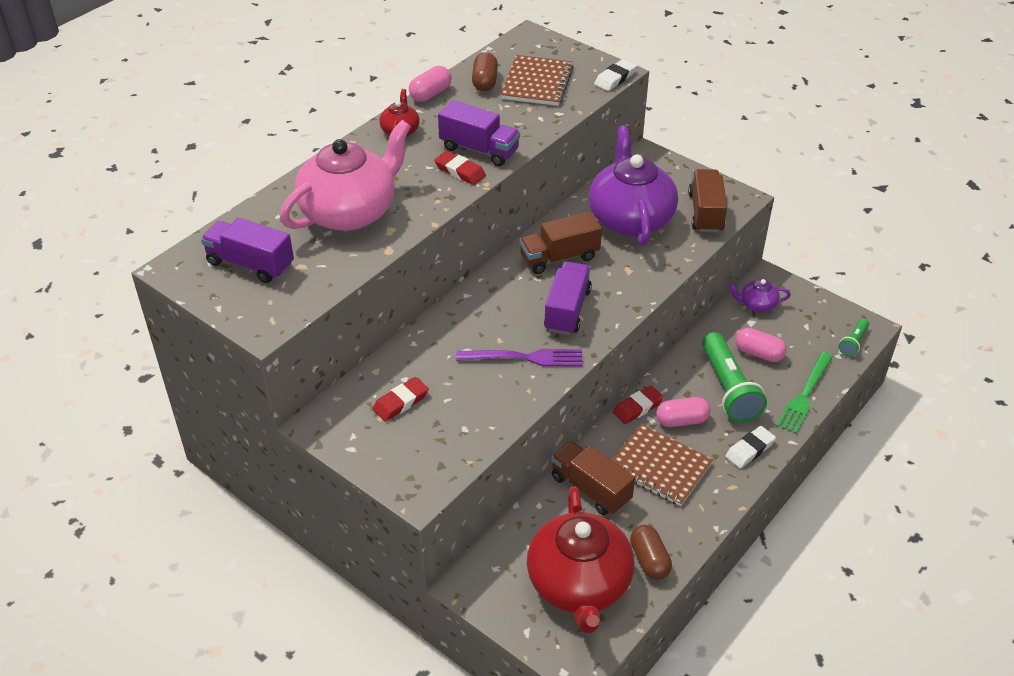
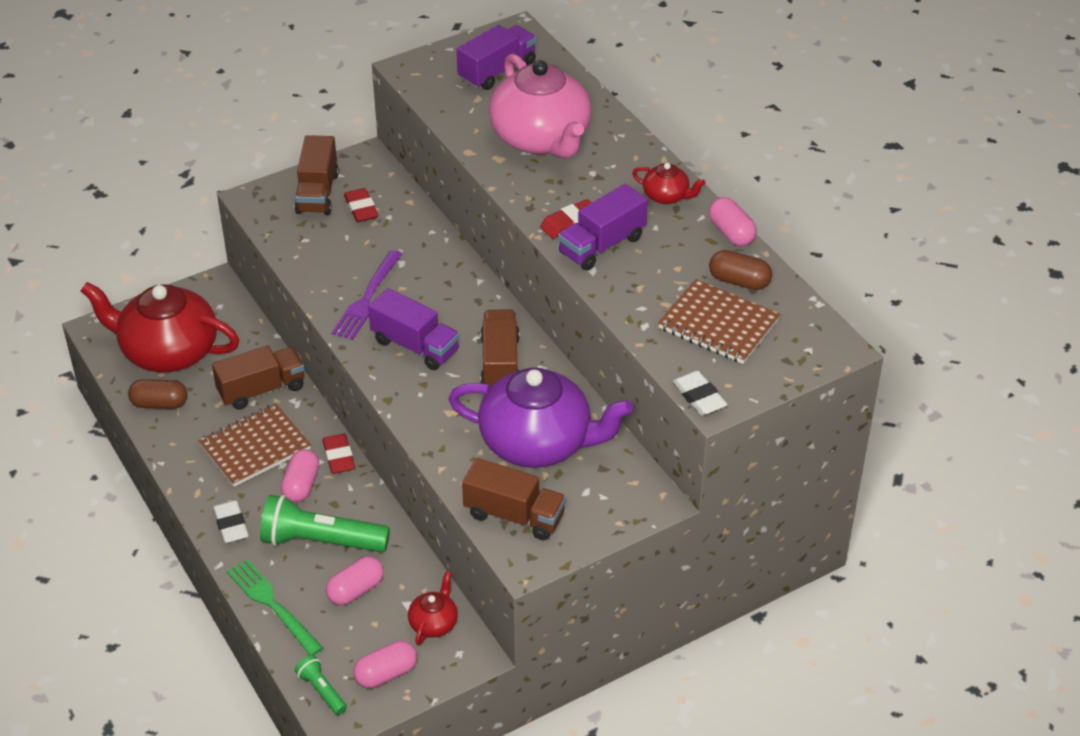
camera: 110 degrees right, 0 degrees up
(389, 444) = (317, 193): none -> brown truck
(757, 304) = (434, 623): purple teapot -> red teapot
(815, 315) = (386, 674): none -> pink capsule

